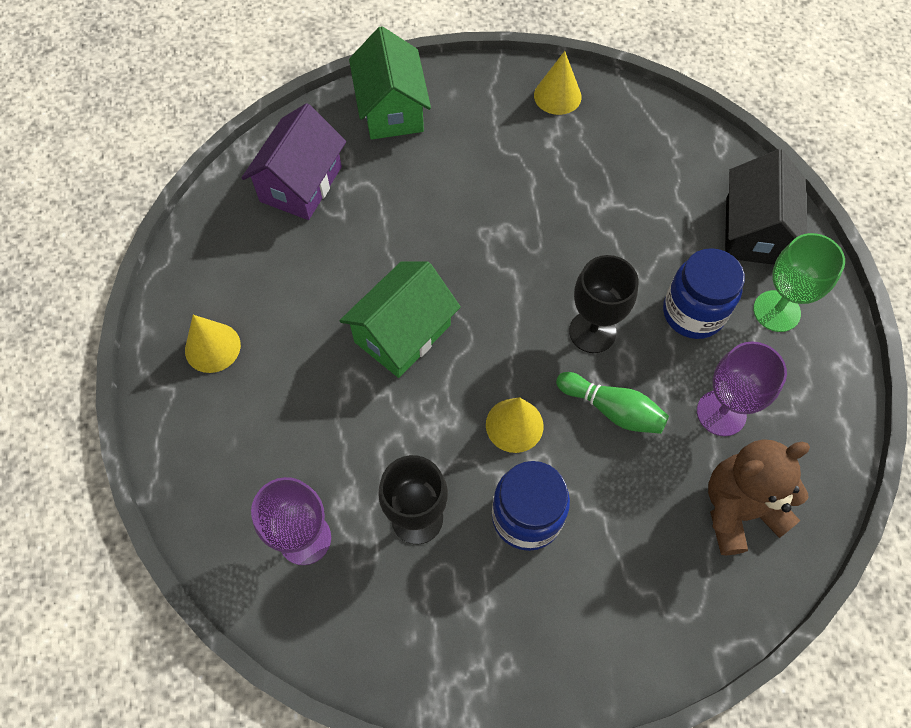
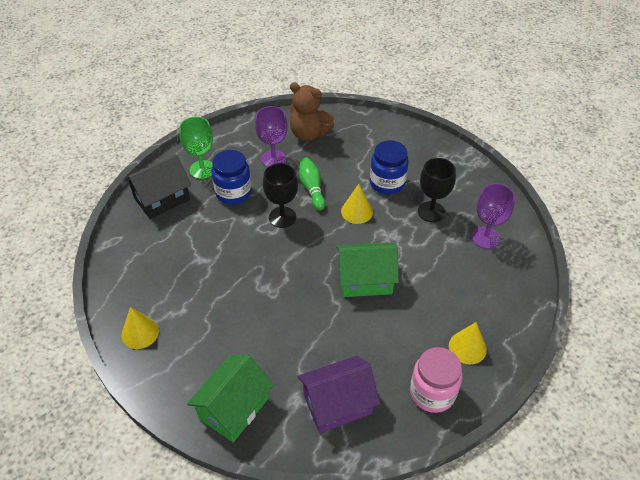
camera: 135 degrees left, 15 degrees down
(214, 267) = (432, 393): none -> pink jar

